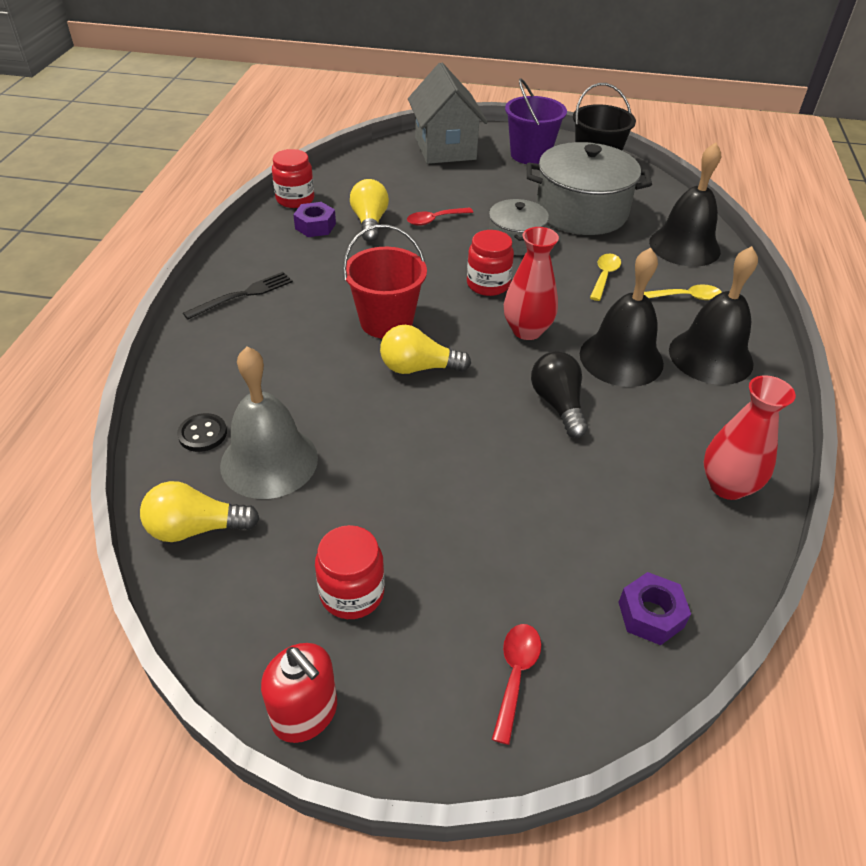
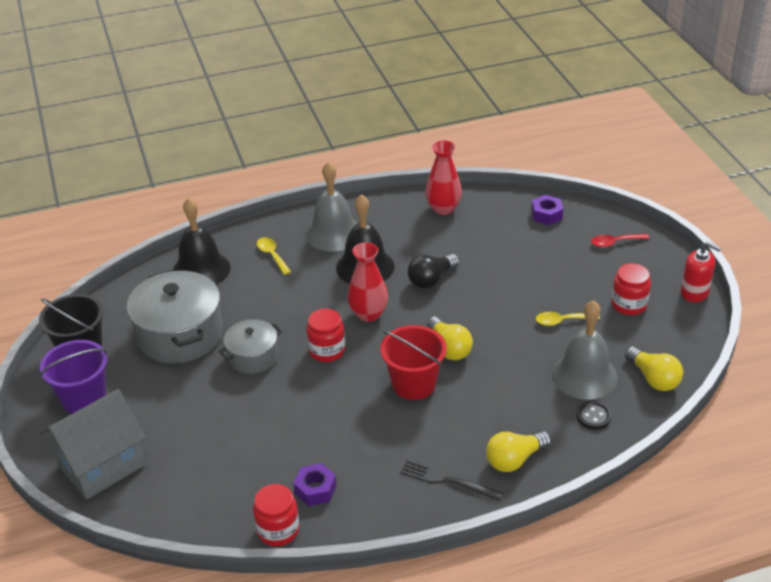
camera: 115 degrees left, 5 degrees down
(305, 713) = (694, 292): red soap dispenser -> red soap dispenser turned 105 degrees clockwise
(370, 222) = (284, 456): yellow light bulb -> yellow light bulb (514, 460)
(434, 220) = (251, 416): red spoon -> none
(604, 276) = (272, 297): yellow spoon -> yellow spoon (562, 321)
(710, 356) = (333, 233): black bell -> grey bell

